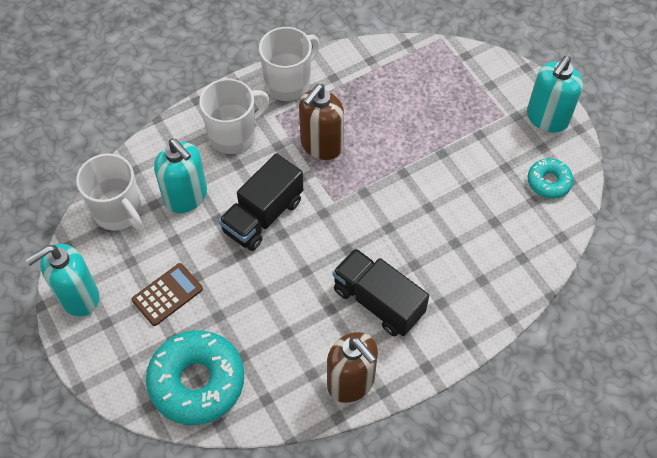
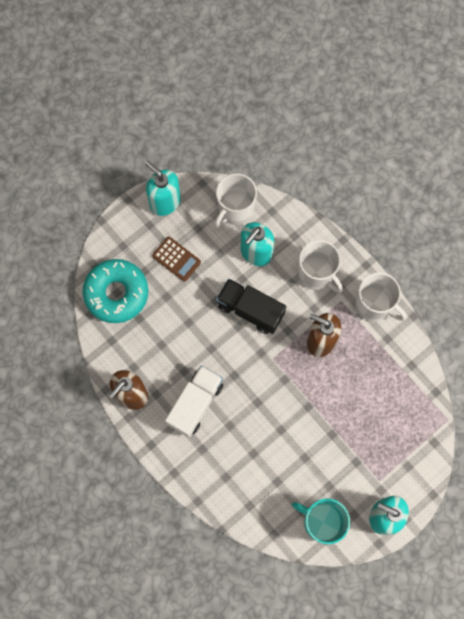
camera: 80 degrees right, 15 degrees up
(378, 301) = (195, 404): black truck -> white truck
(548, 182) = (321, 521): turquoise donut -> turquoise mug

